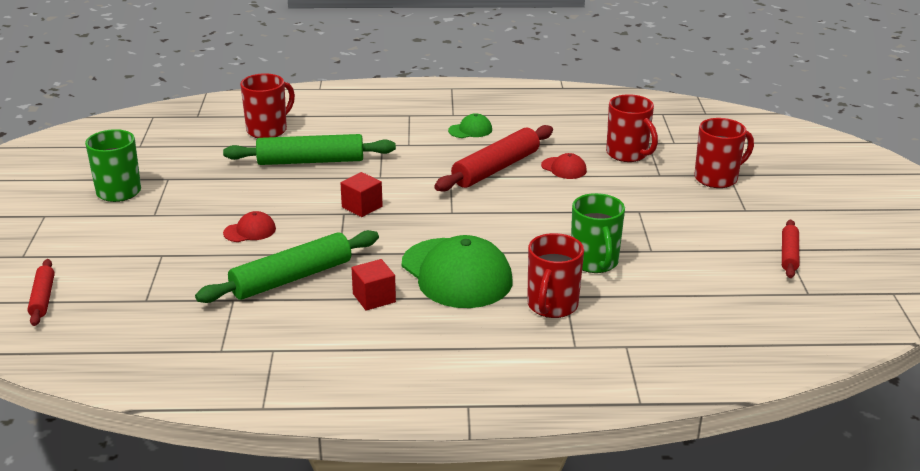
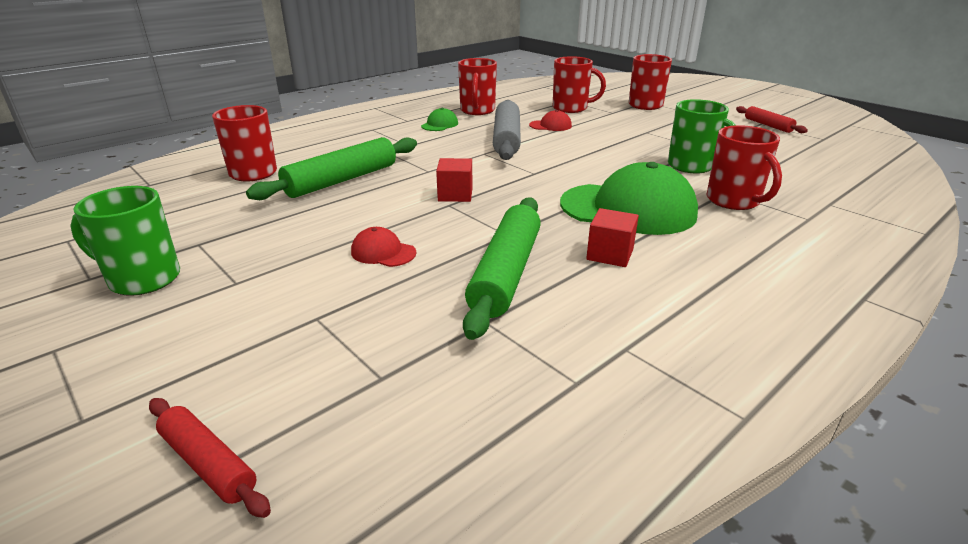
camera: 40 degrees left, 0 degrees up
(250, 231) = (383, 252): red cap -> red cap turned 90 degrees counterclockwise
(496, 169) = (506, 139): red rolling pin -> grey rolling pin
(532, 125) = (477, 111): none -> red mug

